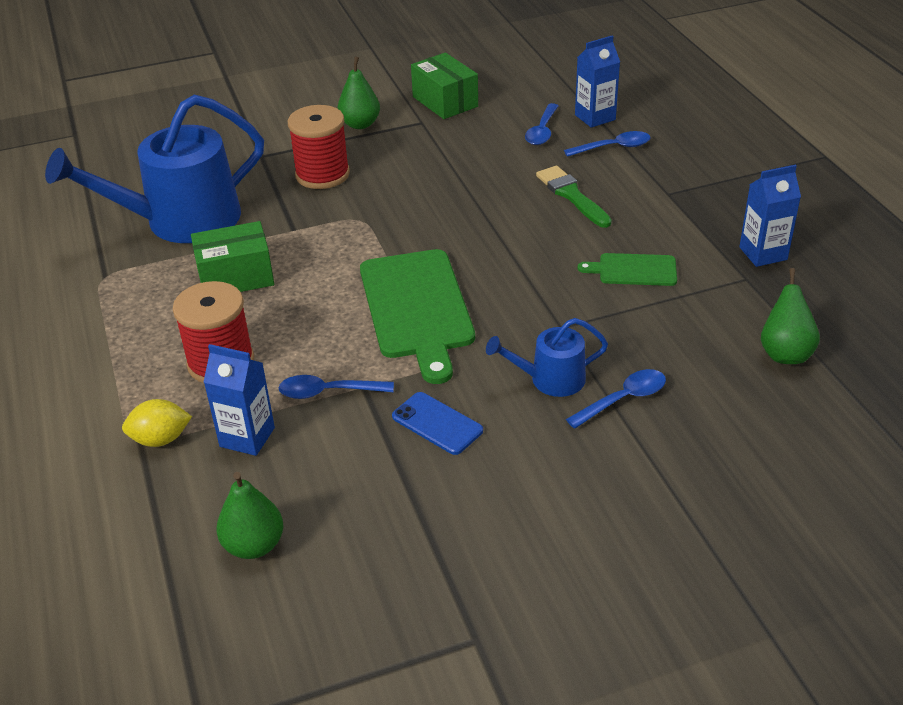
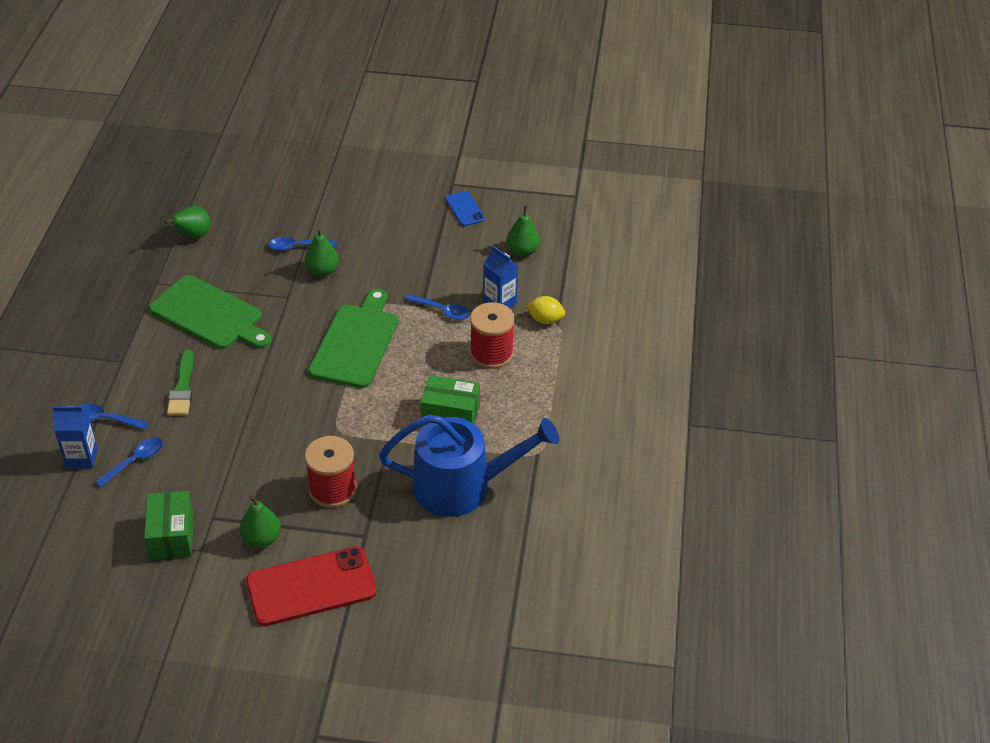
camera: 155 degrees left, 5 degrees up
(285, 113) = (311, 586): none -> red phone
(437, 423) = (399, 272): blue phone -> blue phone (465, 209)
(551, 379) = (322, 271): blue watering can -> green pear
(633, 270) = (209, 315): green cutting board -> green cutting board, size x1.96
(763, 253) = (126, 294): blue carton -> none

